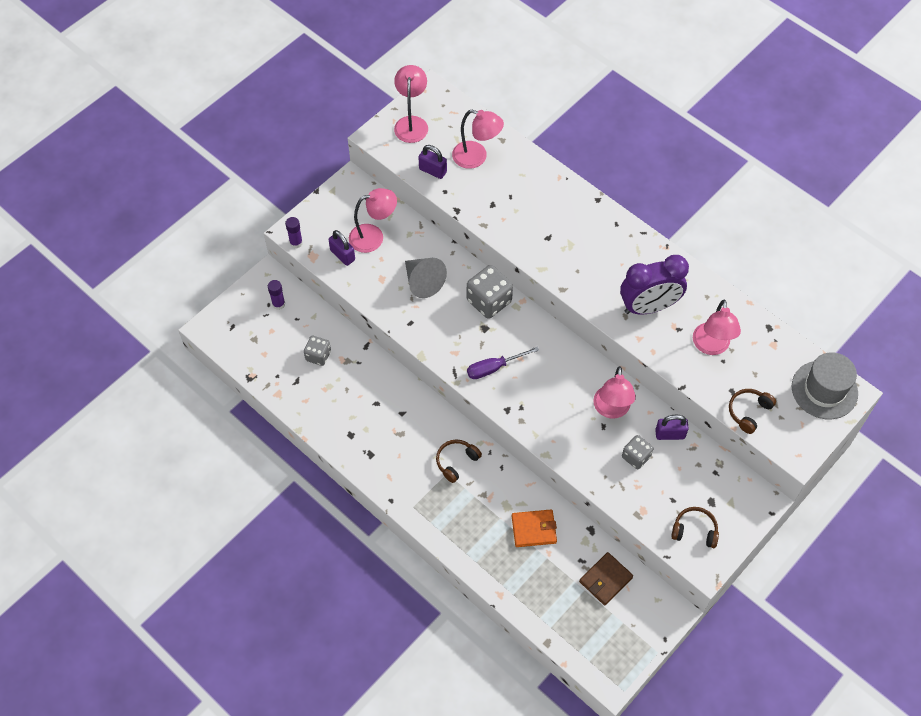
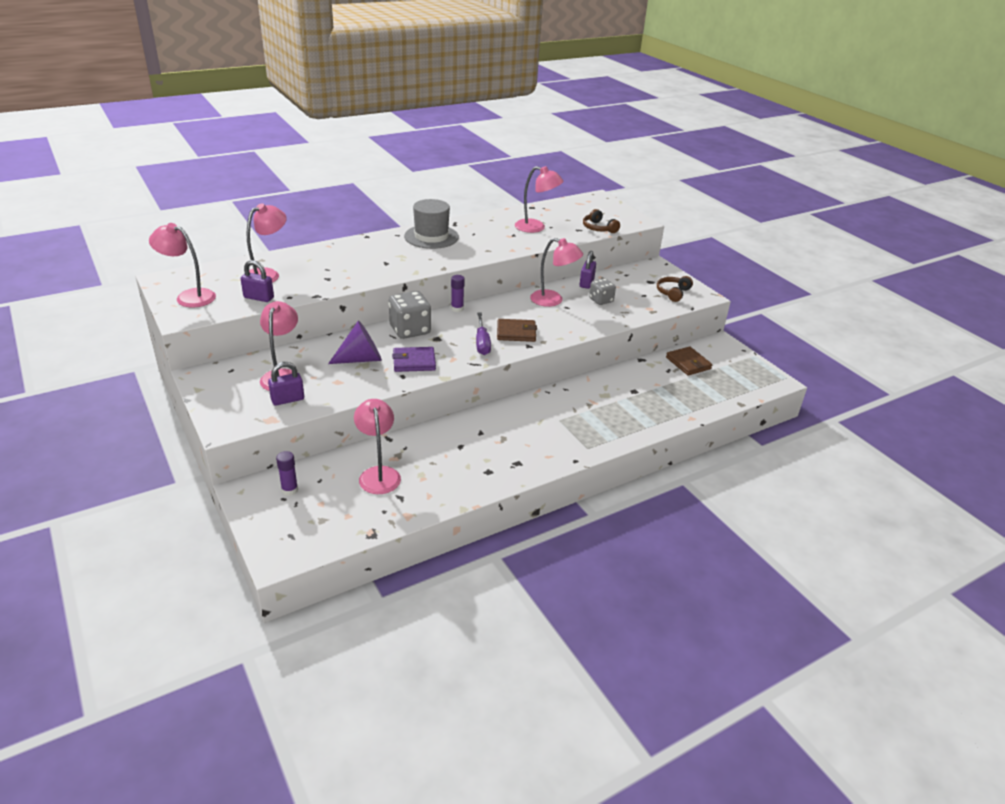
camera: 75 degrees left, 25 degrees down
(296, 243) = (242, 427): purple glue stick -> purple glue stick (457, 309)
(318, 356) = (378, 474): grey dice -> pink lamp
(423, 282) = (361, 359): grey cone -> purple cone
(433, 170) = (259, 298): purple padlock -> purple padlock turned 60 degrees clockwise
(436, 323) = (414, 362): none -> purple wallet
(456, 462) = (549, 412): brown headphones -> none
(526, 392) = (516, 333): none -> brown wallet
(534, 529) = (632, 386): orange wallet -> none
(648, 307) = (486, 240): purple clock -> none
(824, 390) = (592, 203): grey hat -> grey hat (431, 237)

